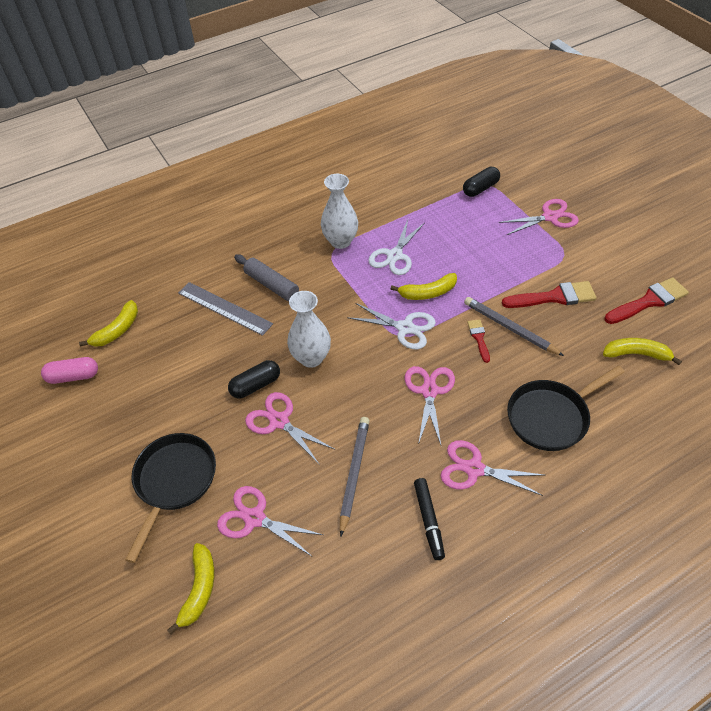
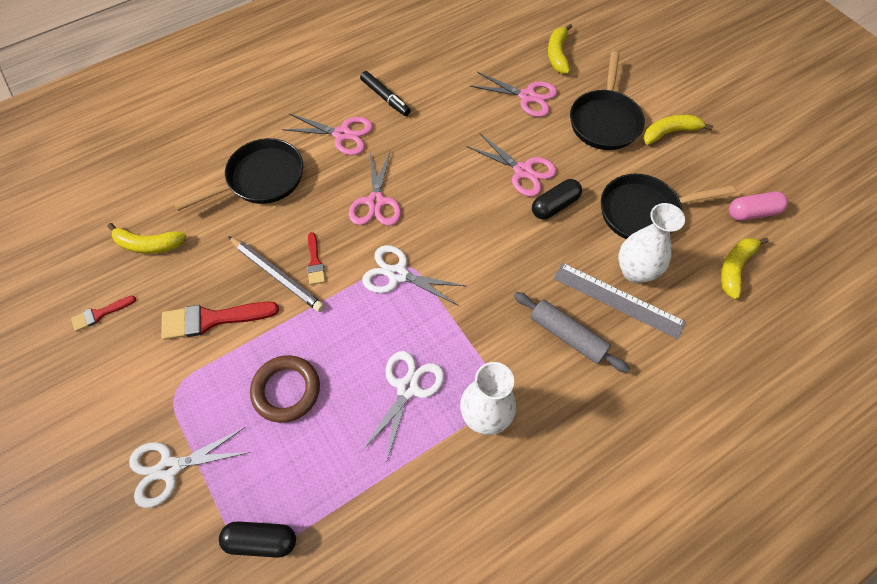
camera: 175 degrees right, 10 degrees up
(174, 378) = (643, 212): none -> black pan
(311, 358) = (501, 236): white vase -> white vase (635, 271)
(354, 473) = (447, 129): grey pencil -> none
(428, 293) = (367, 325): yellow banana -> yellow banana (670, 132)
(428, 521) = (385, 98): black marker -> black marker turned 150 degrees clockwise
(480, 188) = (261, 540): black capsule -> black capsule turned 45 degrees clockwise
(482, 254) = (286, 390): none -> brown ring
(550, 217) = (169, 468): pink scissors -> white scissors
(649, 301) = (100, 314): red brush -> red brush, size x0.55

